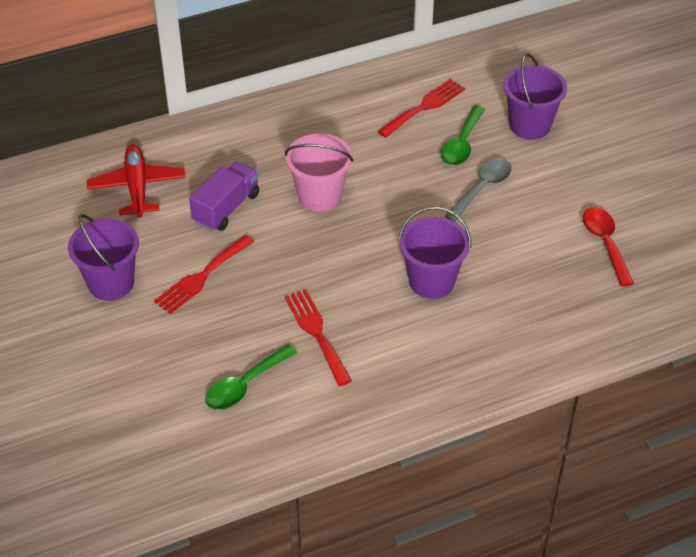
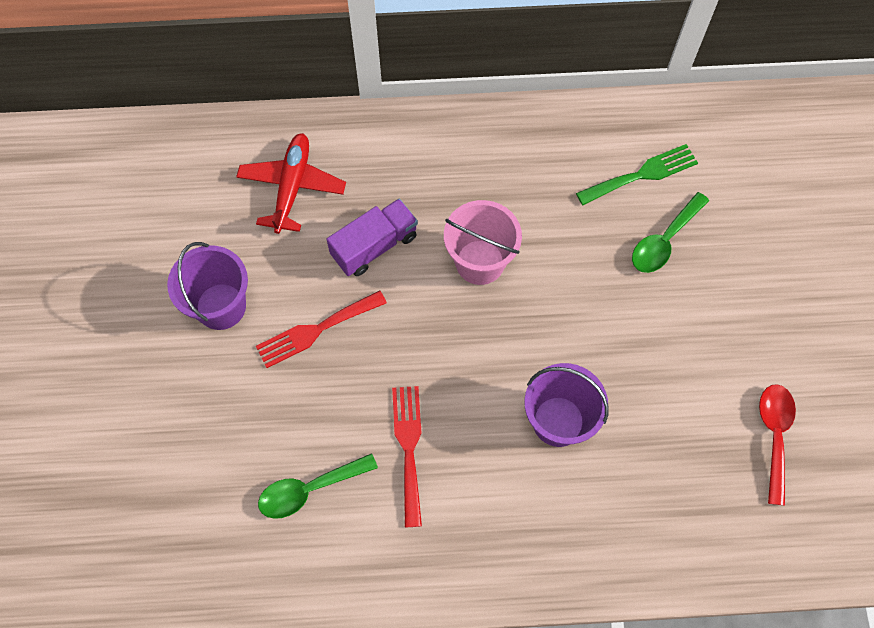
camera: 20 degrees right, 20 degrees up
(424, 107) = (642, 174): red fork -> green fork
(482, 188) = (663, 311): grey spoon -> none
(529, 125) = (752, 239): purple bucket -> none

